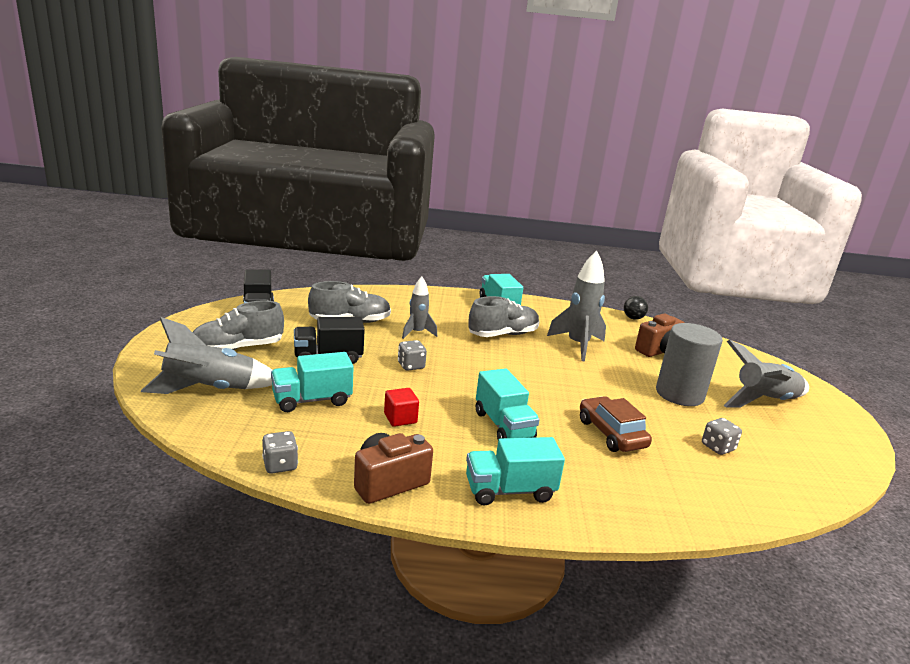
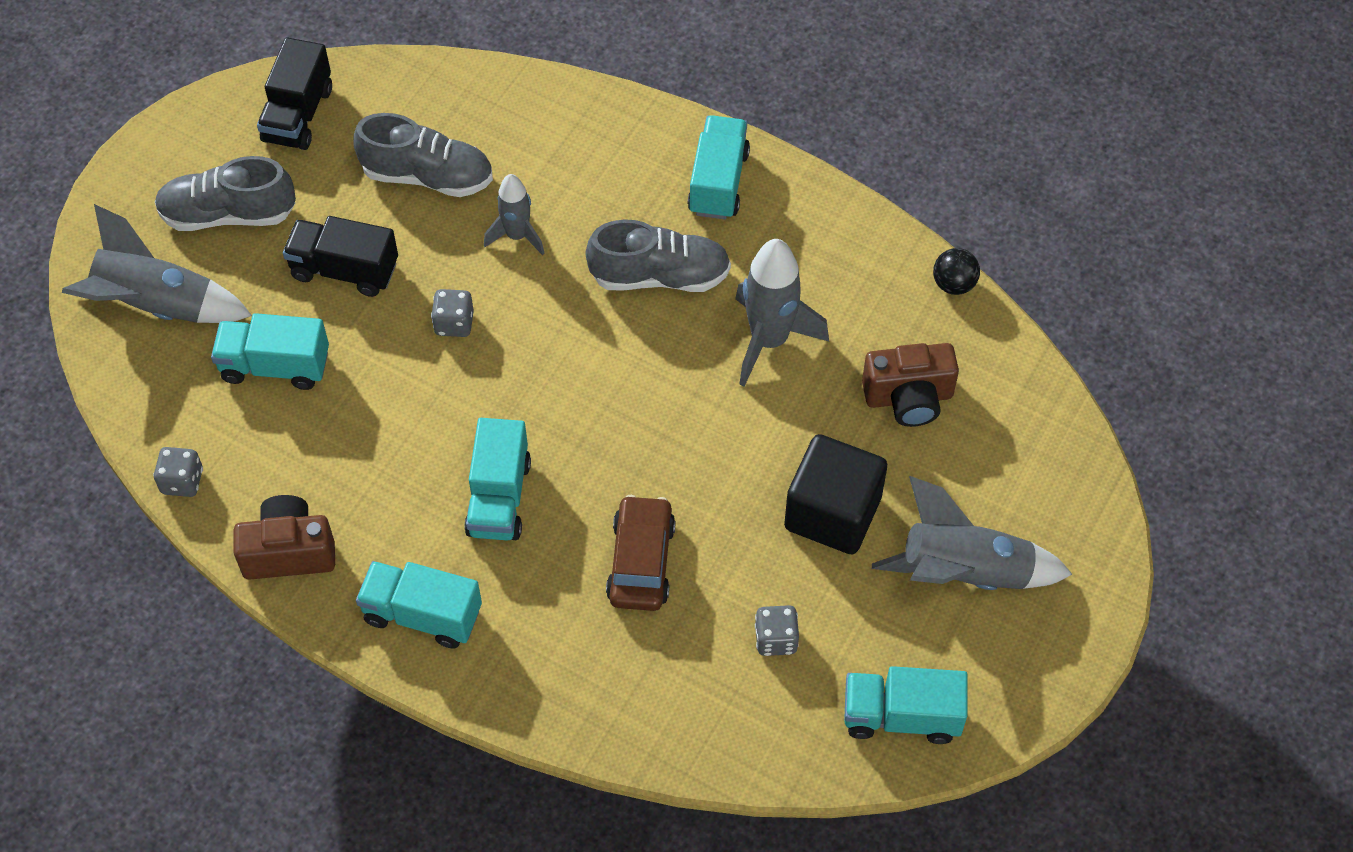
camera: 30 degrees right, 35 degrees up
(400, 418) = (369, 439): red cube -> none
(679, 394) = (832, 513): grey cylinder -> black cube
(817, 462) = (901, 716): none -> turquoise truck

